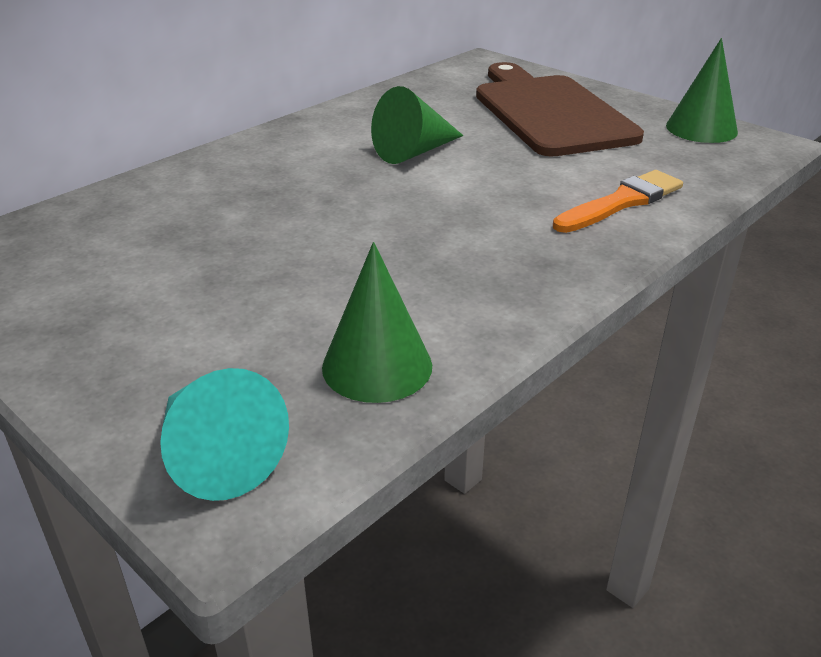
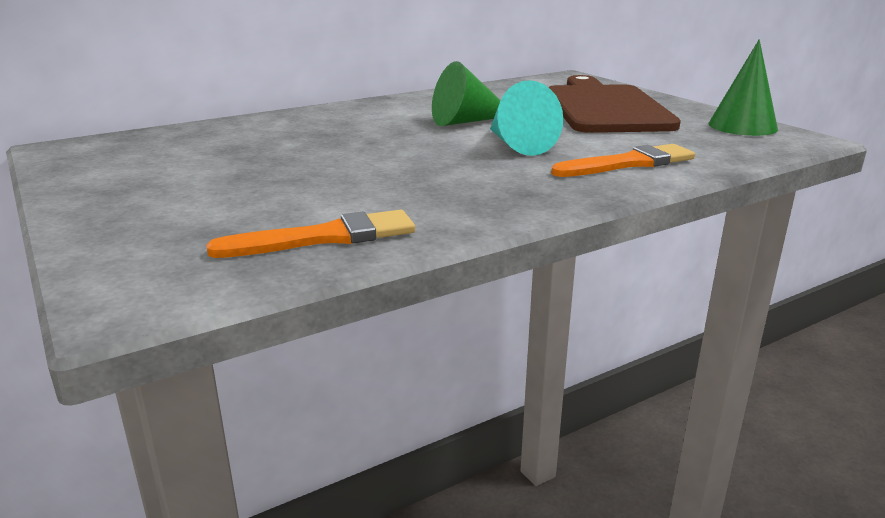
camera: 15 degrees right, 10 degrees down
(216, 455) = (149, 272): turquoise cone -> turquoise cone (518, 145)
(377, 366) = (325, 237): green cone -> orange brush

